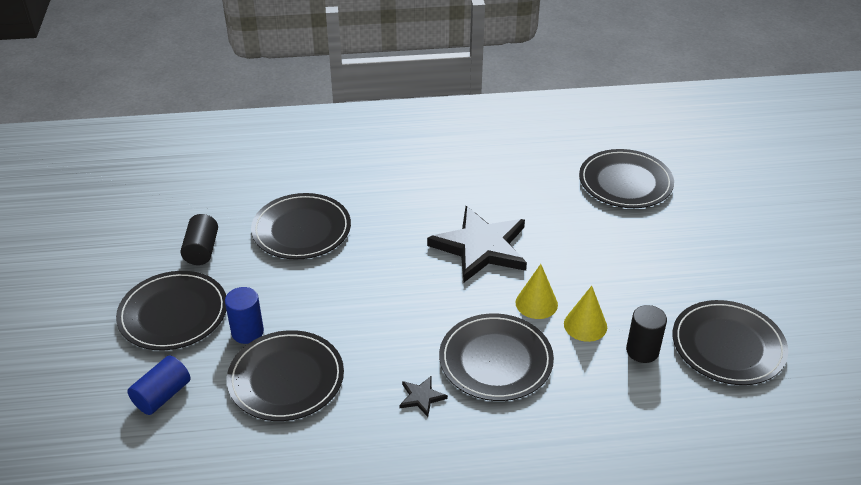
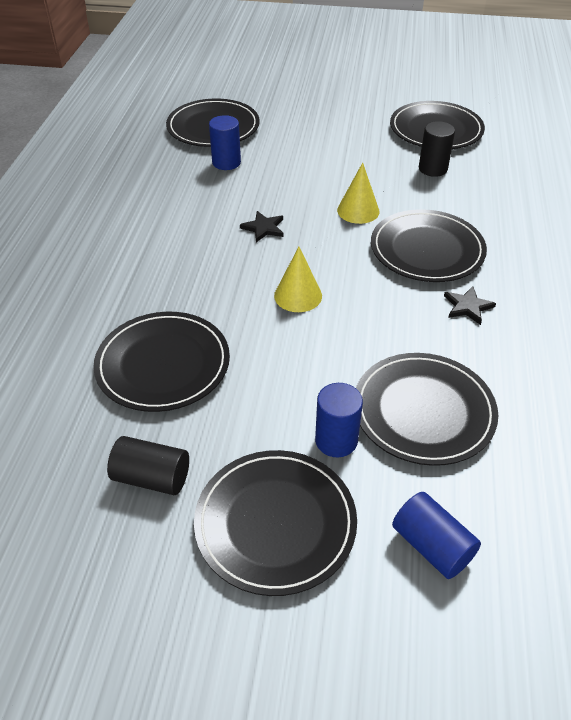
camera: 75 degrees left, 5 degrees up
(481, 247) = (263, 228): black star -> black star, size x0.41
(570, 204) = (226, 162): none -> blue cylinder
(585, 325) = (394, 190): yellow cone -> yellow cone (298, 295)

